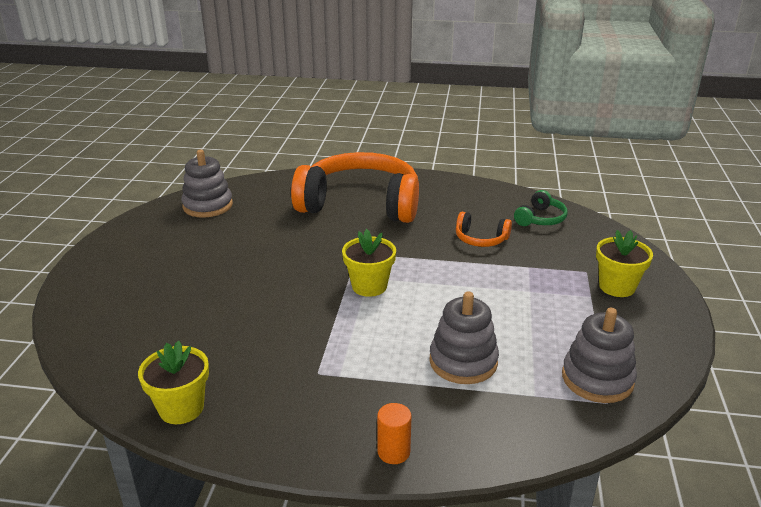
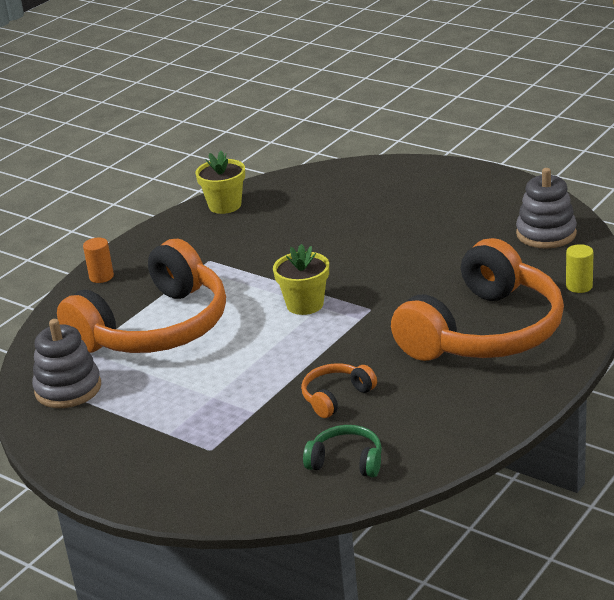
camera: 120 degrees right, 0 degrees up
(283, 183) = (579, 286): none -> yellow cylinder
(463, 361) = (155, 328): grey stacking toy -> orange headphones
(540, 219) = (346, 461): green headphones -> green headphones turned 135 degrees clockwise
(617, 287) = (166, 459): yellow flower pot -> none

